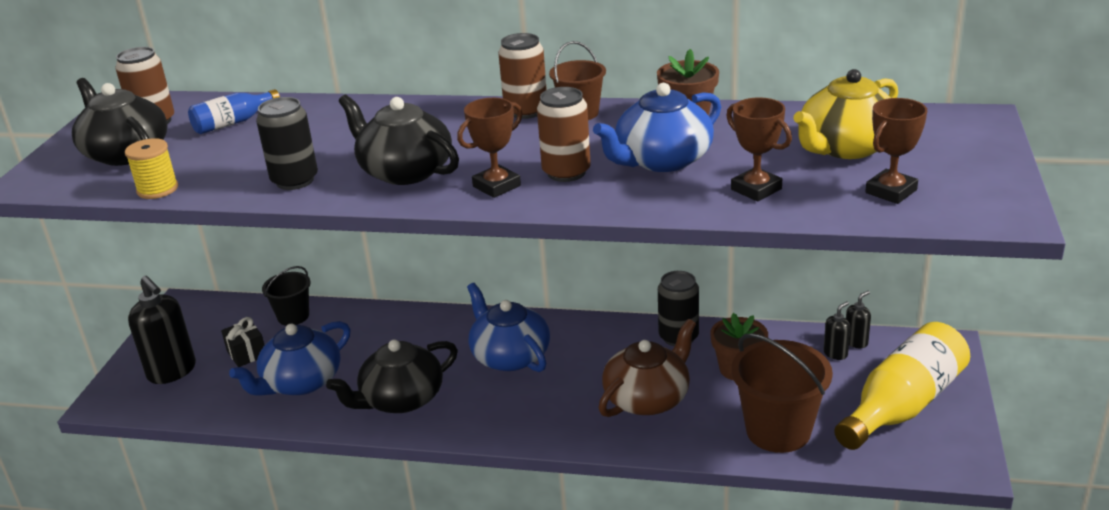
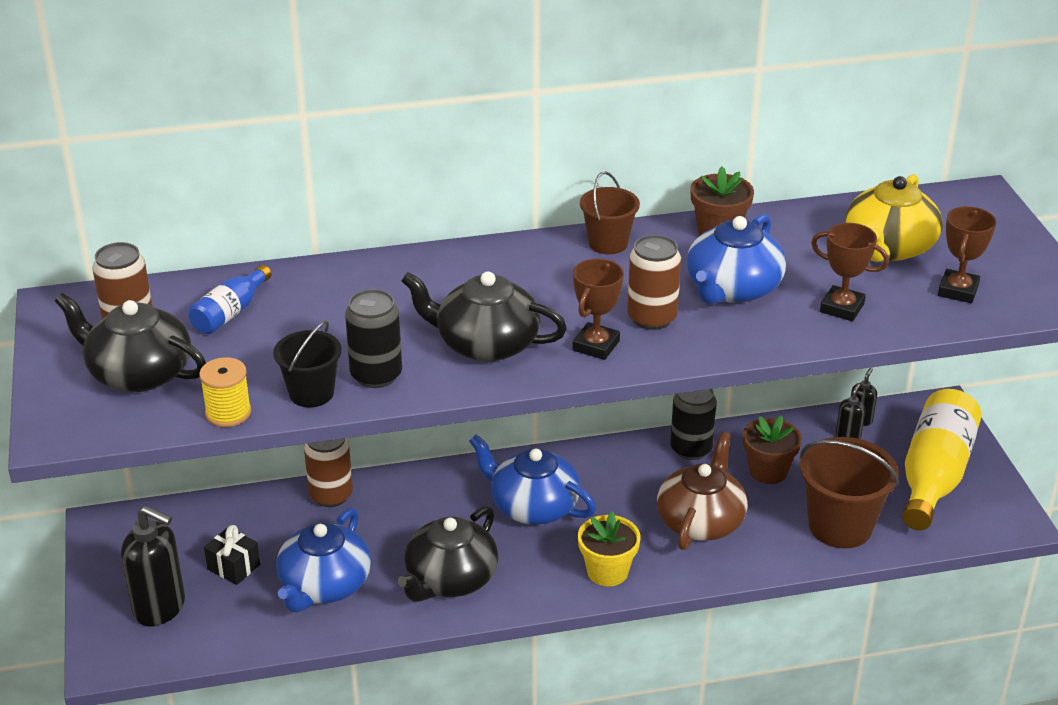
camera: 25 degrees left, 5 degrees up
(293, 316) = (255, 511): black bucket -> black bucket (311, 393)
(526, 111) = (550, 248): brown can -> brown can (331, 495)
(535, 422) = (607, 571): none -> yellow flower pot

